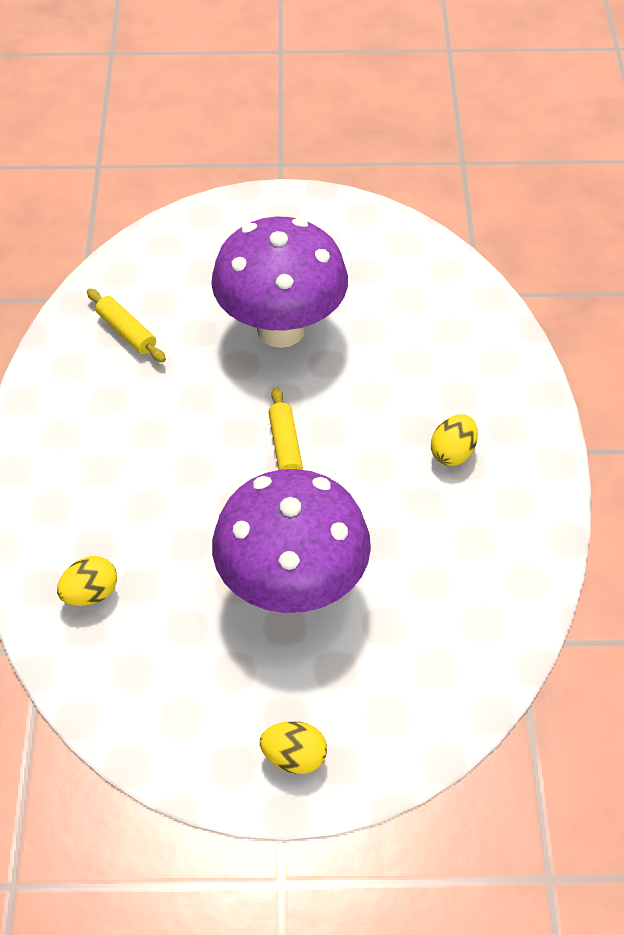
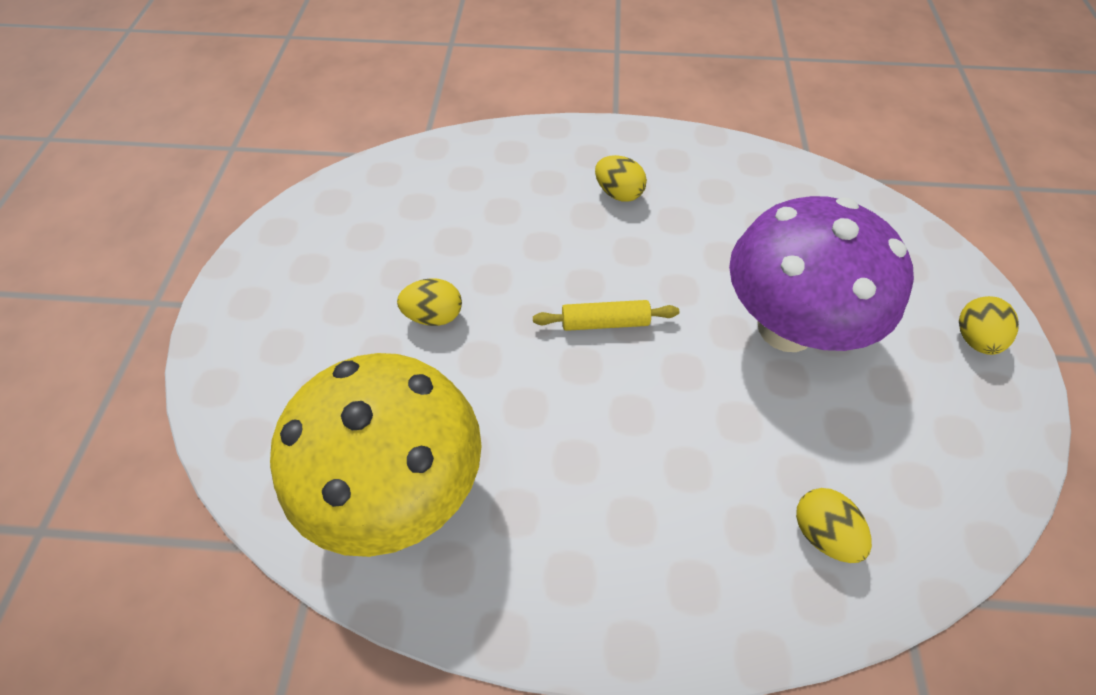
camera: 85 degrees left, 5 degrees up
(126, 332) = (401, 487): yellow rolling pin -> yellow mushroom
(281, 329) = (434, 316): purple mushroom -> yellow egg

